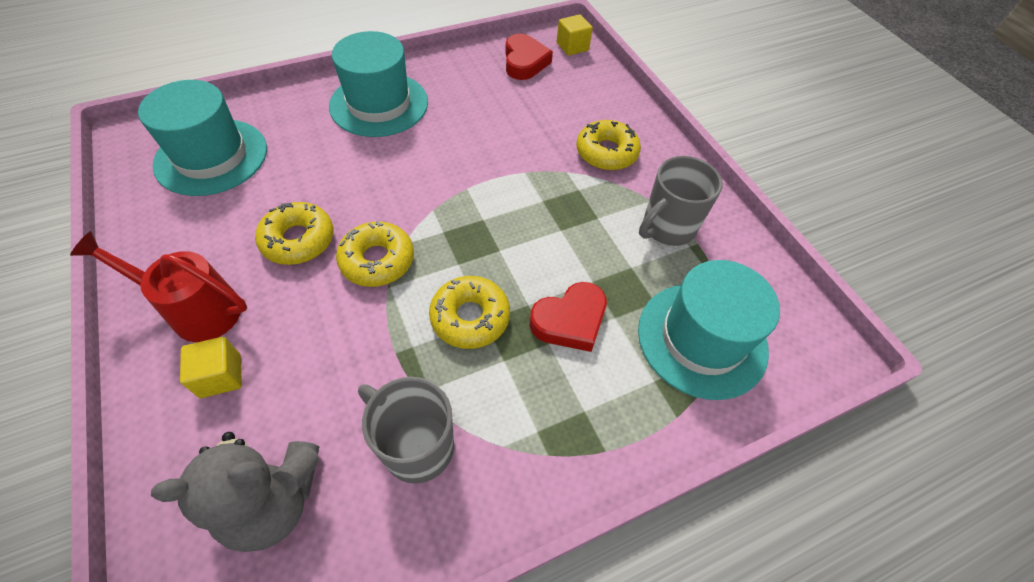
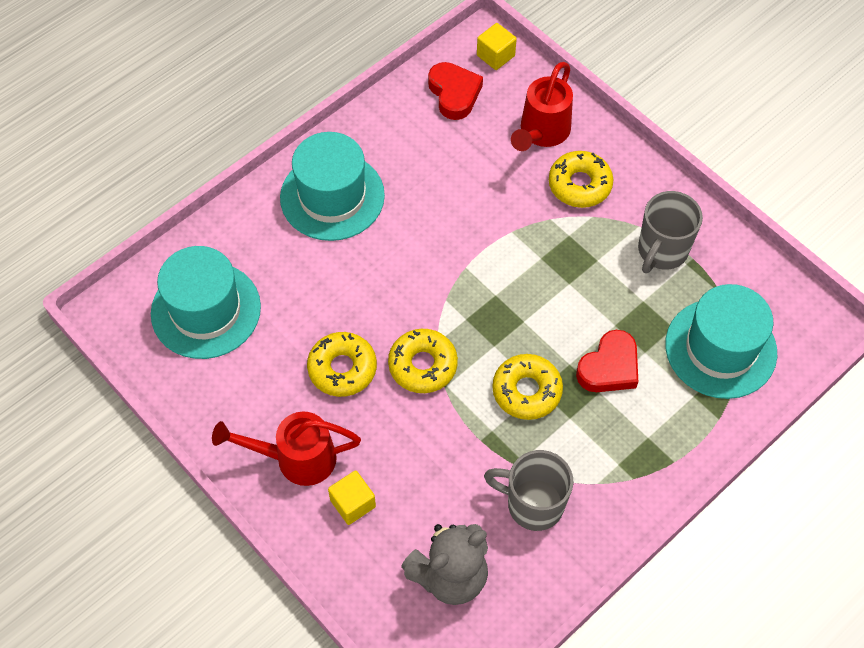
camera: 15 degrees left, 5 degrees up
(588, 106) = (542, 132): none -> red watering can

